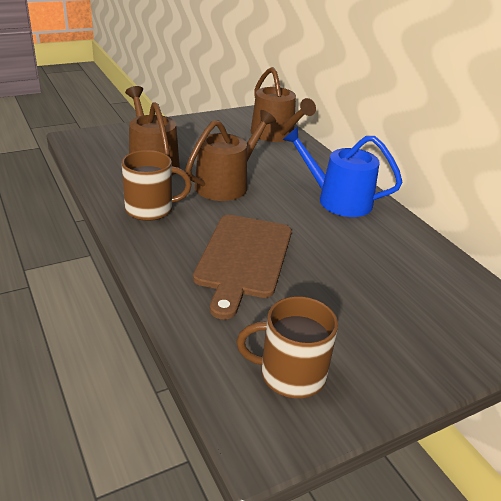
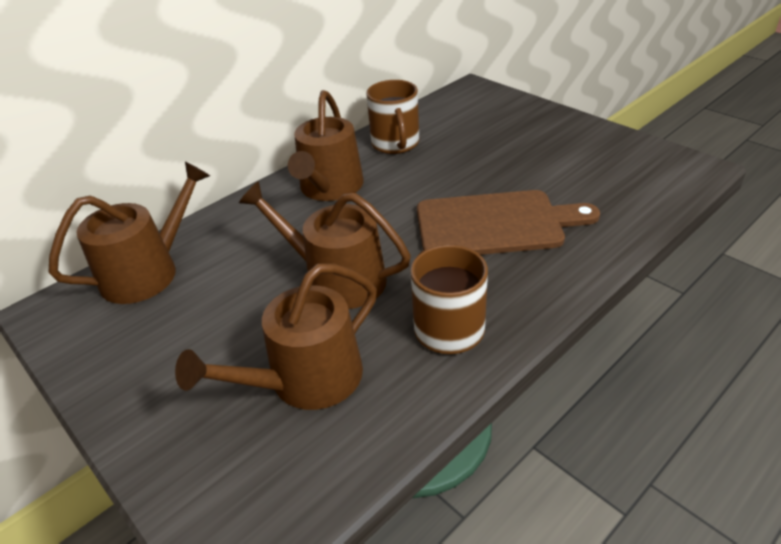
camera: 100 degrees left, 5 degrees up
(290, 374) = (622, 168): brown mug -> brown mug (395, 144)
(338, 200) = (330, 188): blue watering can -> brown watering can

